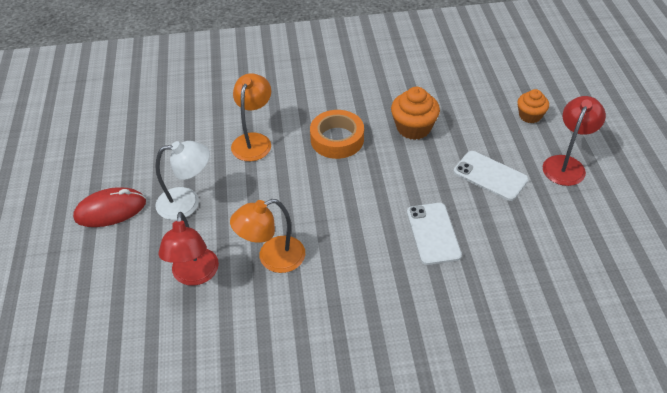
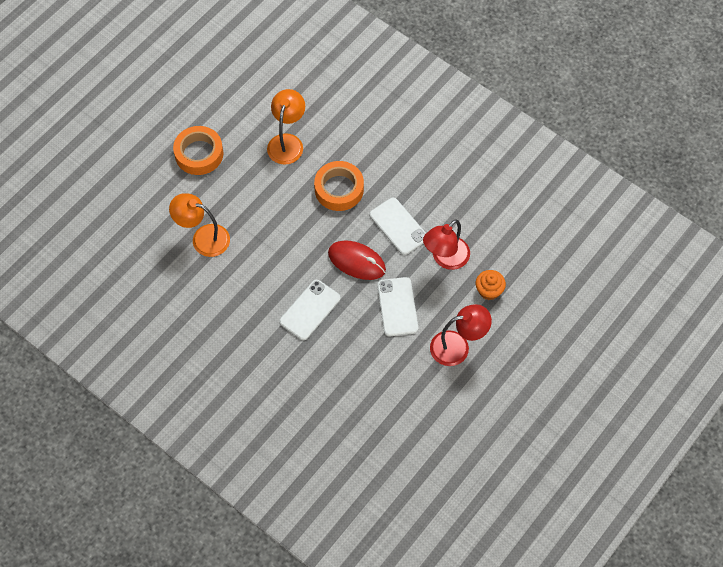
camera: 45 degrees right, 15 degrees up
(110, 210) = (153, 119): red mouse -> red mouse (356, 261)
(187, 202) = (199, 154): white lamp -> orange tape
(194, 275) = (152, 209): red lamp -> red lamp (445, 259)
(254, 141) = (287, 142): orange lamp -> orange lamp turned 45 degrees counterclockwise
(413, 128) = (398, 226): orange cupcake -> white phone

